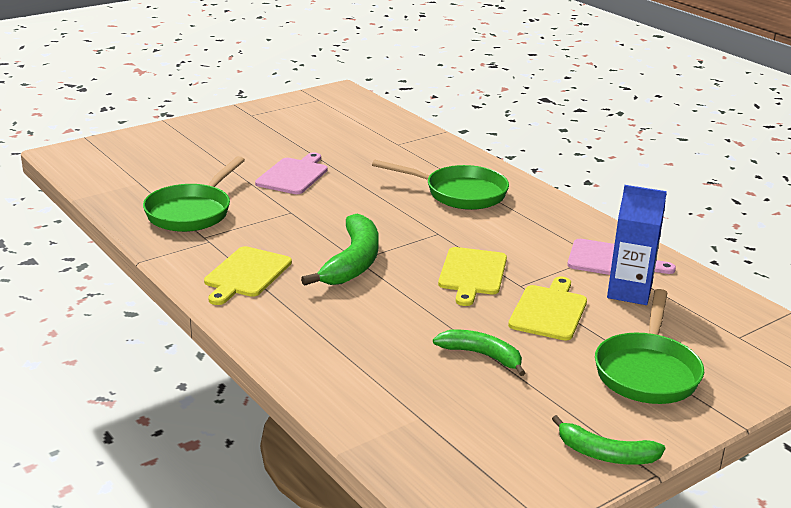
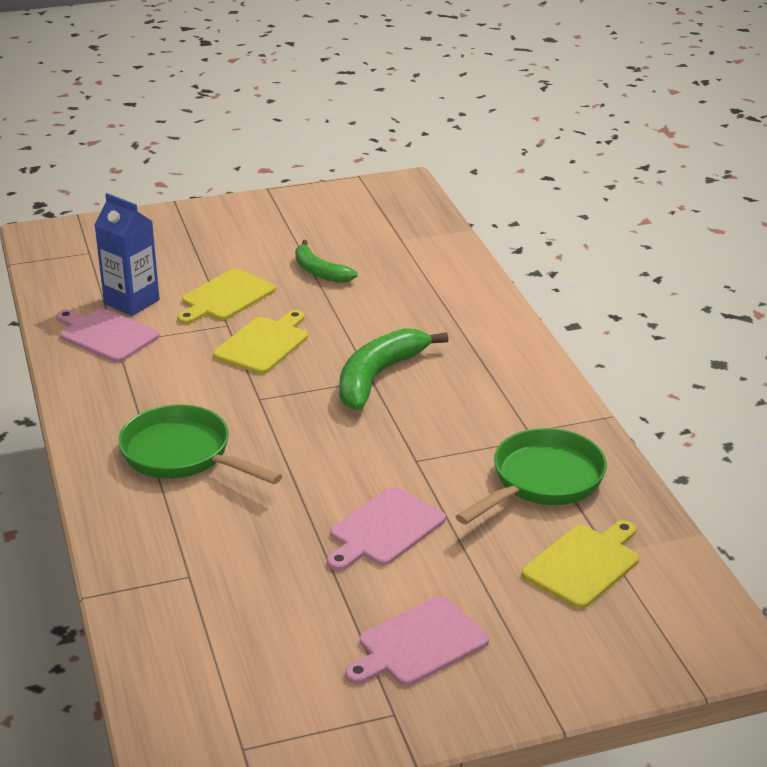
camera: 160 degrees left, 5 degrees up
(246, 274) = (497, 380): yellow cutting board -> yellow cutting board (583, 564)
(249, 136) = (419, 644): none -> pink cutting board
(606, 454) = (288, 201): green banana -> none
(647, 371) = (198, 241): green pan -> none

